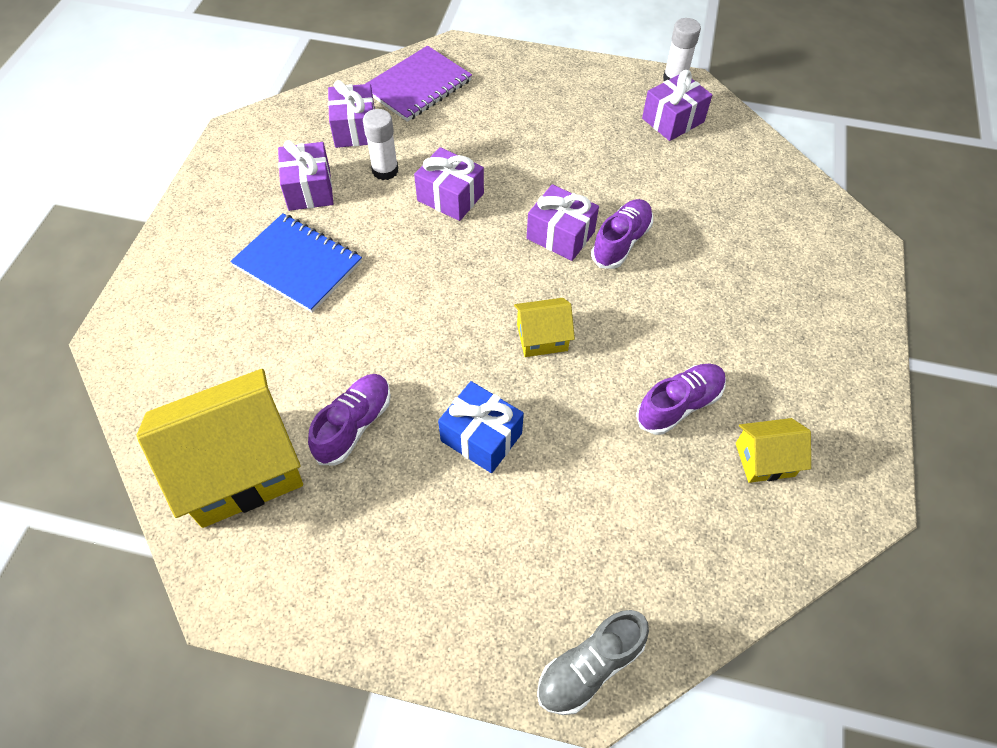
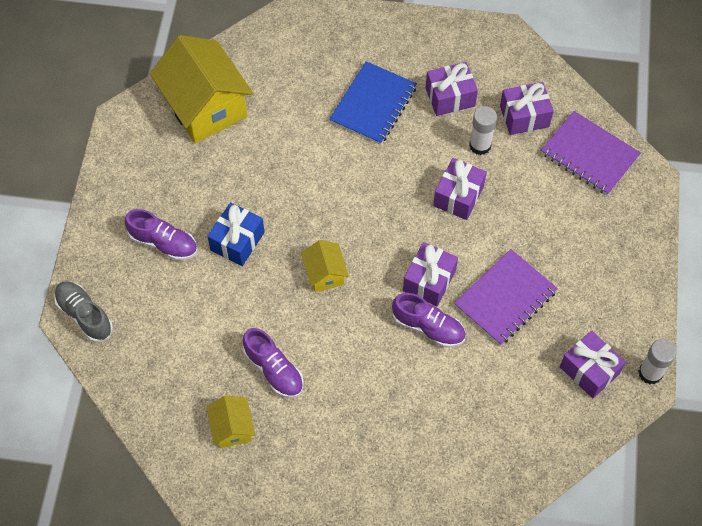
camera: 85 degrees right, 5 degrees up
(354, 425) = (240, 164): purple shoe -> purple shoe (163, 243)
(587, 173) = (505, 298): none -> purple notebook

